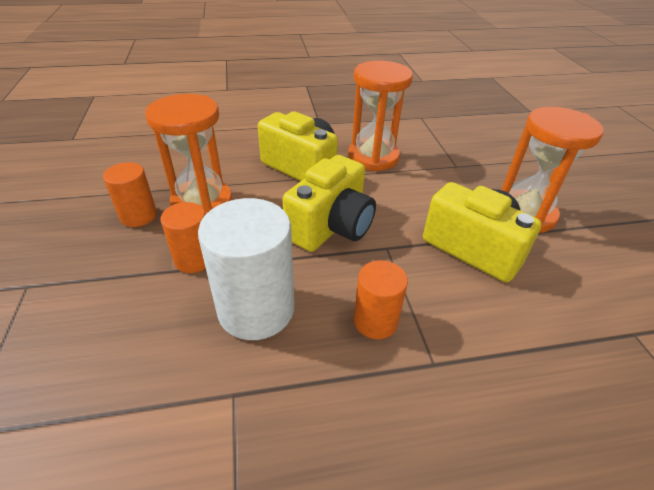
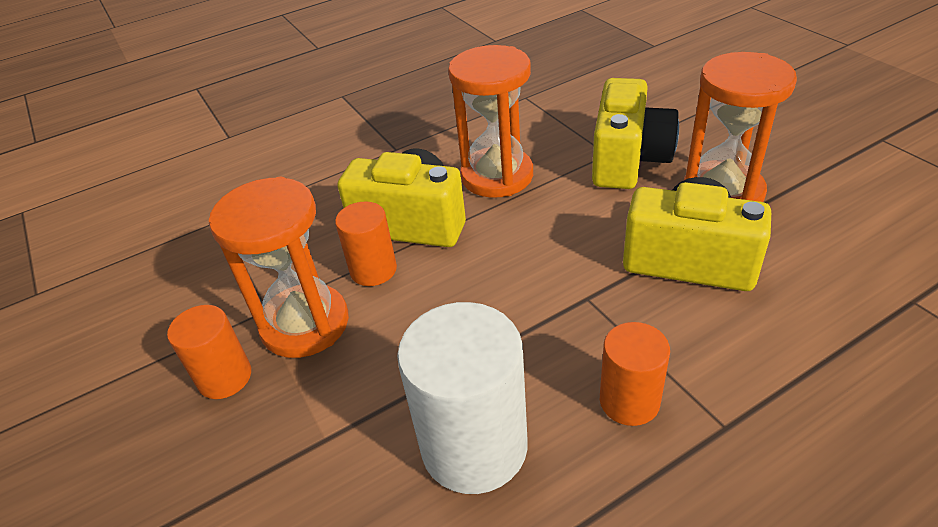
camera: 15 degrees left, 0 degrees up
(194, 259) = (347, 410): orange cylinder -> orange cylinder (373, 270)
(331, 227) = (502, 295): yellow camera -> yellow camera (628, 160)

